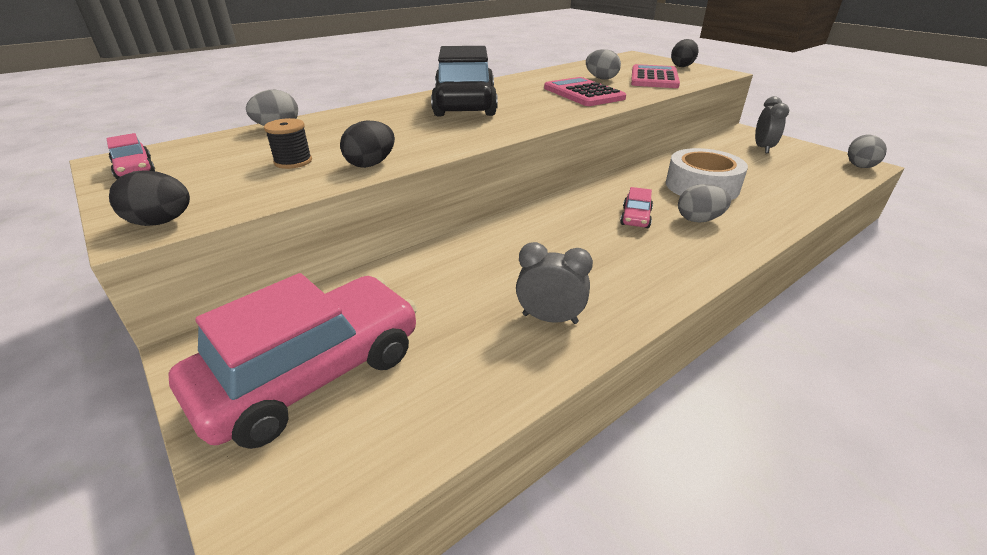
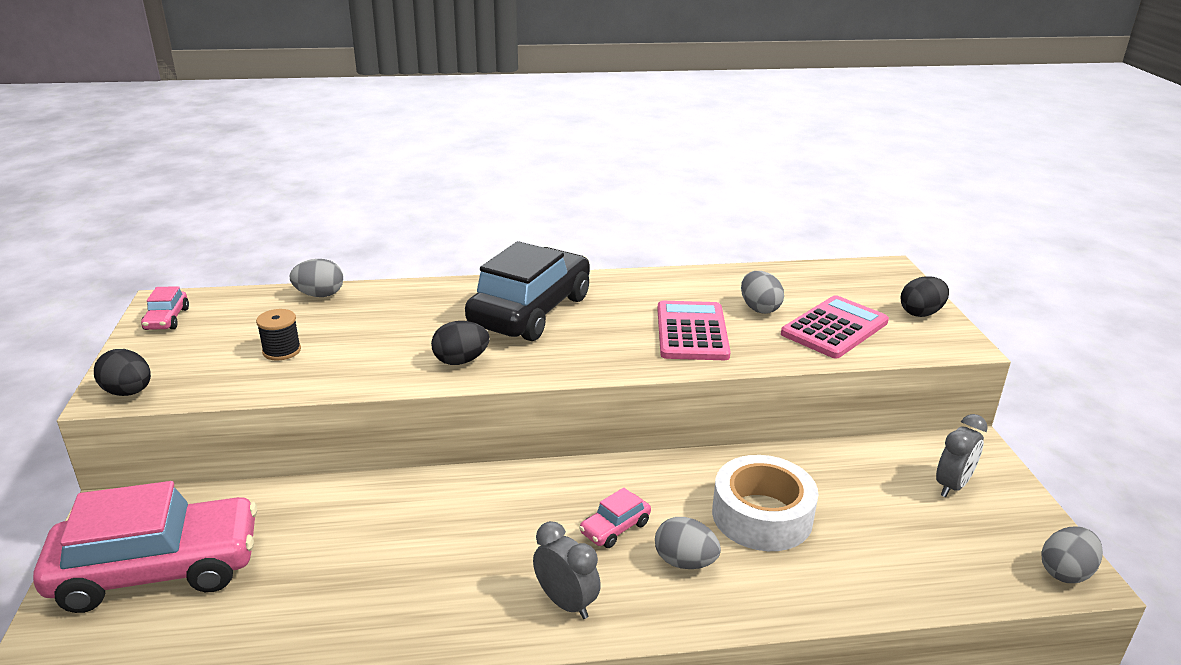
camera: 30 degrees right, 5 degrees down
(371, 164) = (336, 377): black egg -> black egg (461, 361)
(550, 318) = (378, 608): grey clock -> grey clock (566, 603)

